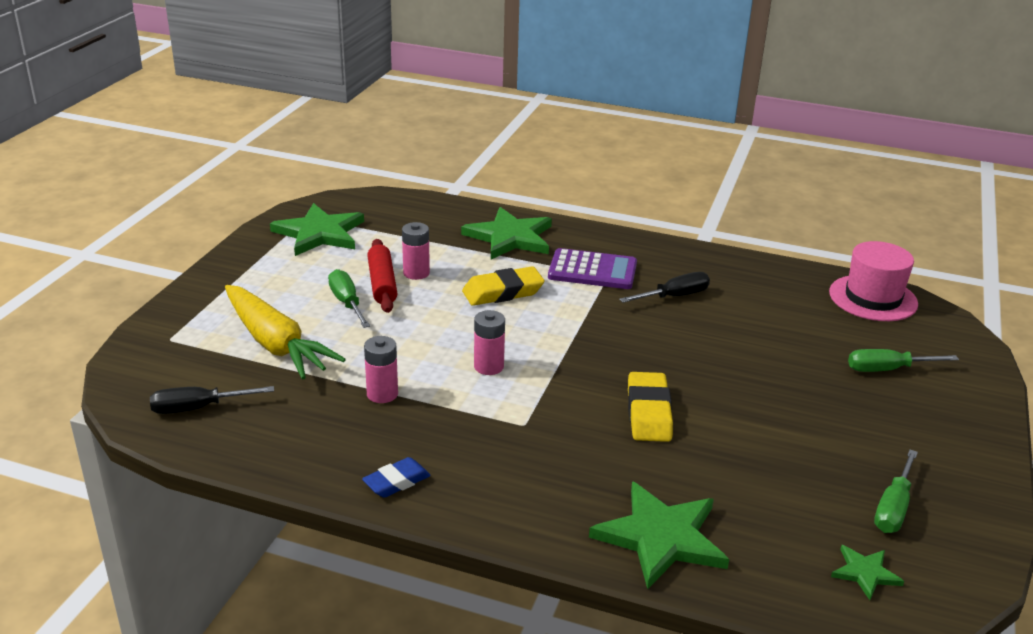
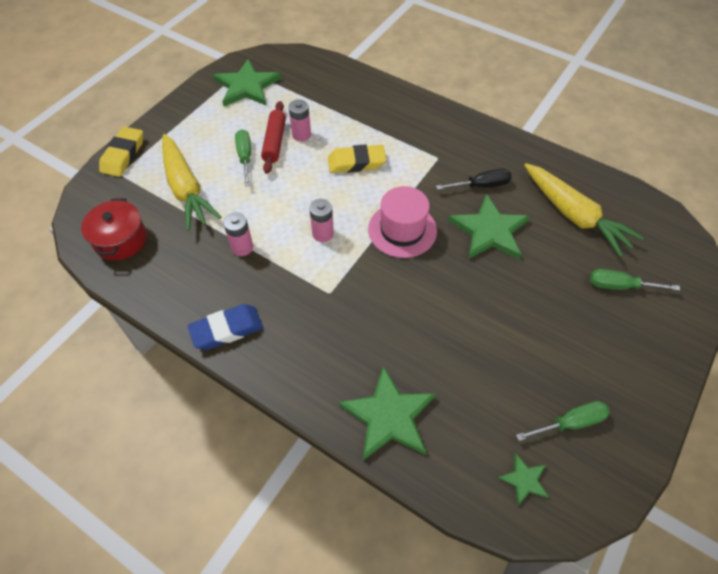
camera: 15 degrees right, 25 degrees up
(199, 408) = (120, 240): black screwdriver -> red pot
(396, 482) = (227, 329): blue eraser -> blue eraser, size x1.52
(510, 237) = (379, 108): green star -> green star (489, 231)
(592, 270) = (429, 150): purple calculator -> none
(648, 413) = (421, 297): yellow eraser -> yellow eraser (123, 155)
(801, 311) = (574, 215): none -> yellow carrot
(873, 298) = (637, 210): pink hat -> pink hat (402, 230)
(893, 507) = (570, 423): green screwdriver -> green screwdriver turned 150 degrees counterclockwise

